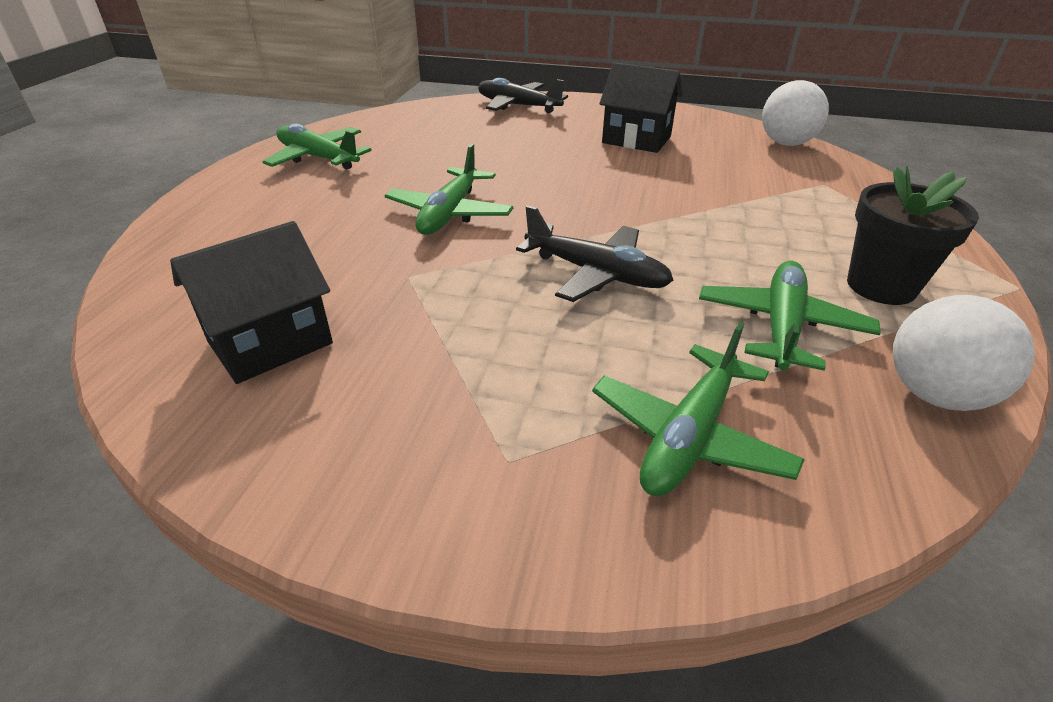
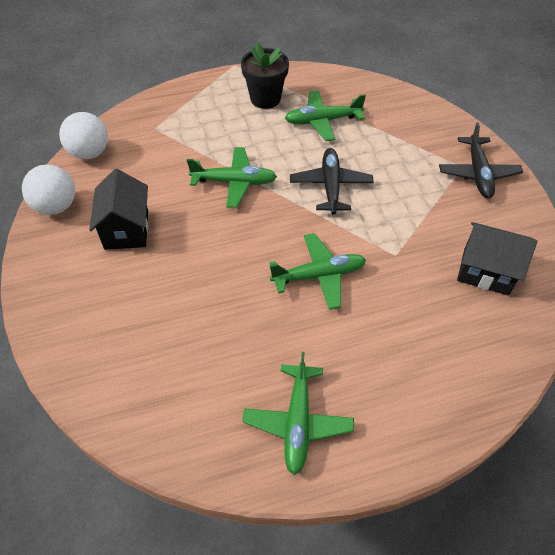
camera: 120 degrees left, 15 degrees up
(517, 106) = (80, 344): black plane -> black plane (478, 174)
(689, 436) = (409, 130): green plane -> green plane (234, 182)
(934, 394) = (334, 82): white ball -> white ball (56, 206)

